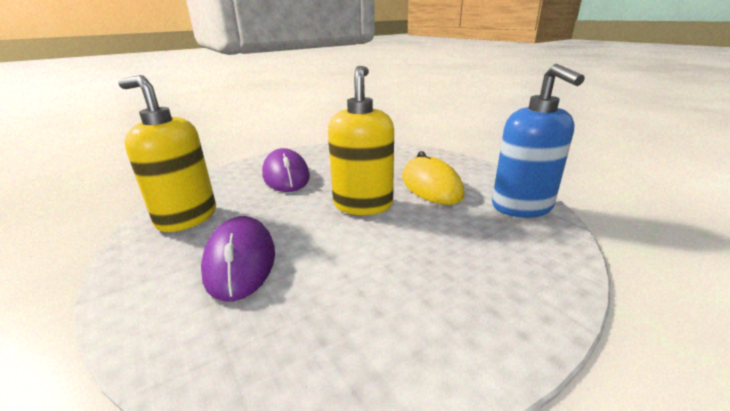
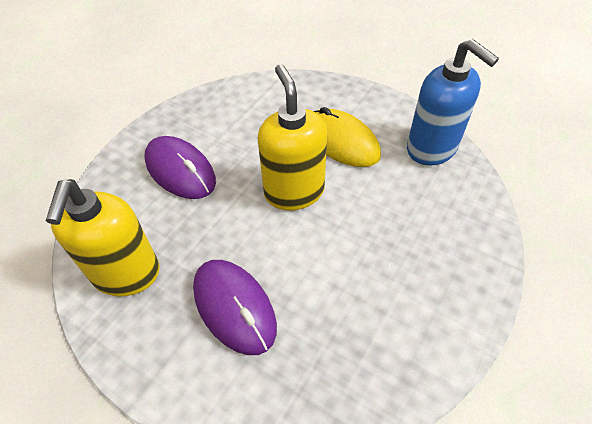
camera: 25 degrees left, 25 degrees up
(186, 217) = (126, 274): yellow soap dispenser -> yellow soap dispenser turned 90 degrees counterclockwise

